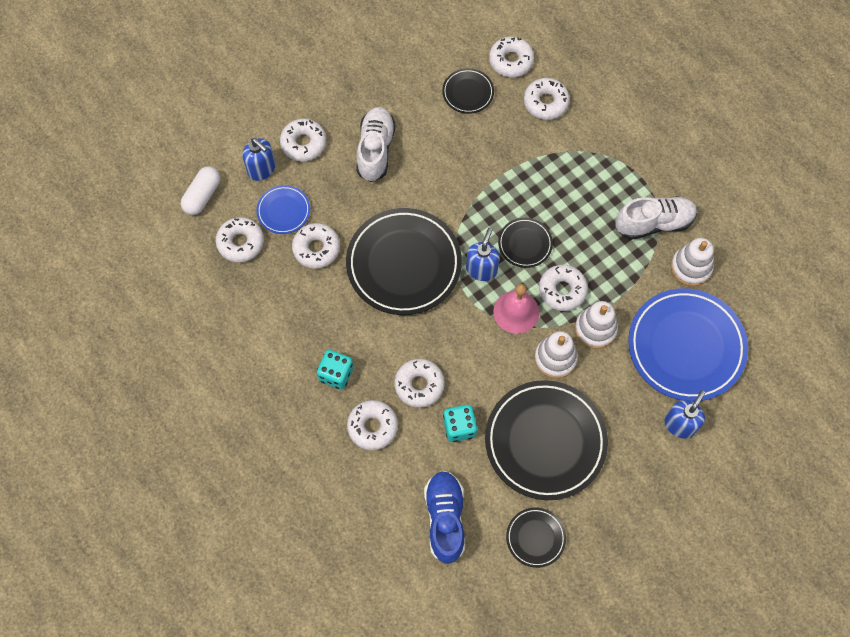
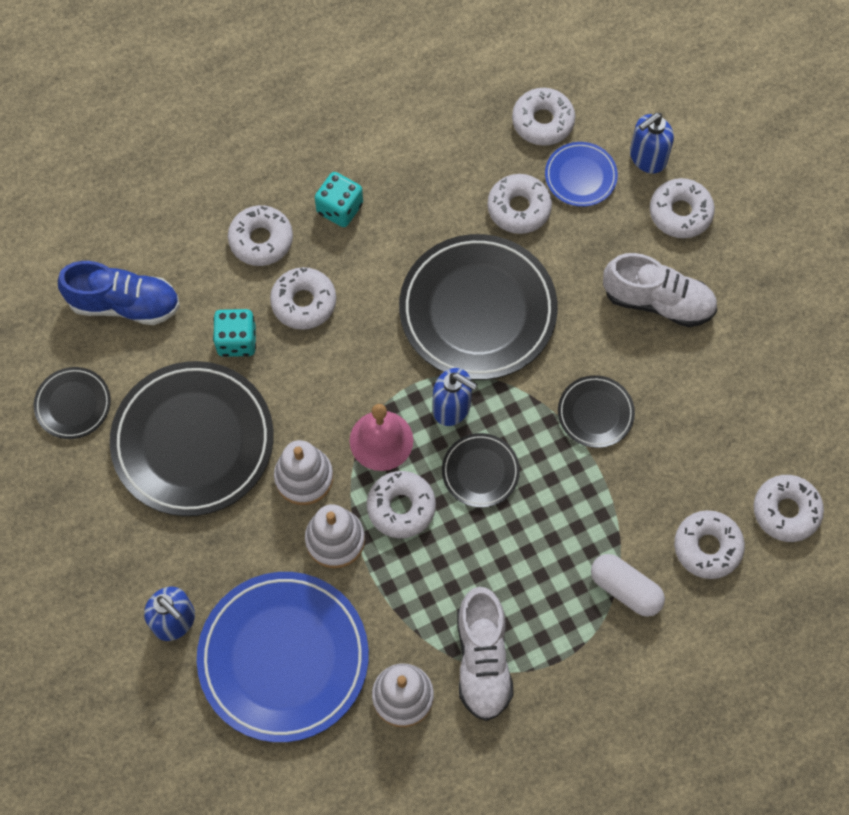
camera: 100 degrees right, 0 degrees up
(202, 195) = (618, 85): white capsule -> white capsule (625, 589)
(468, 92) = (737, 440): black plate -> black plate (595, 413)

